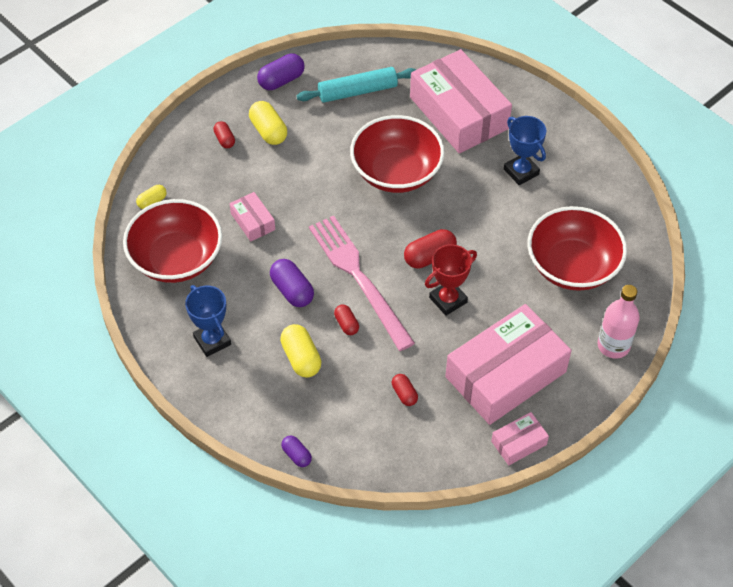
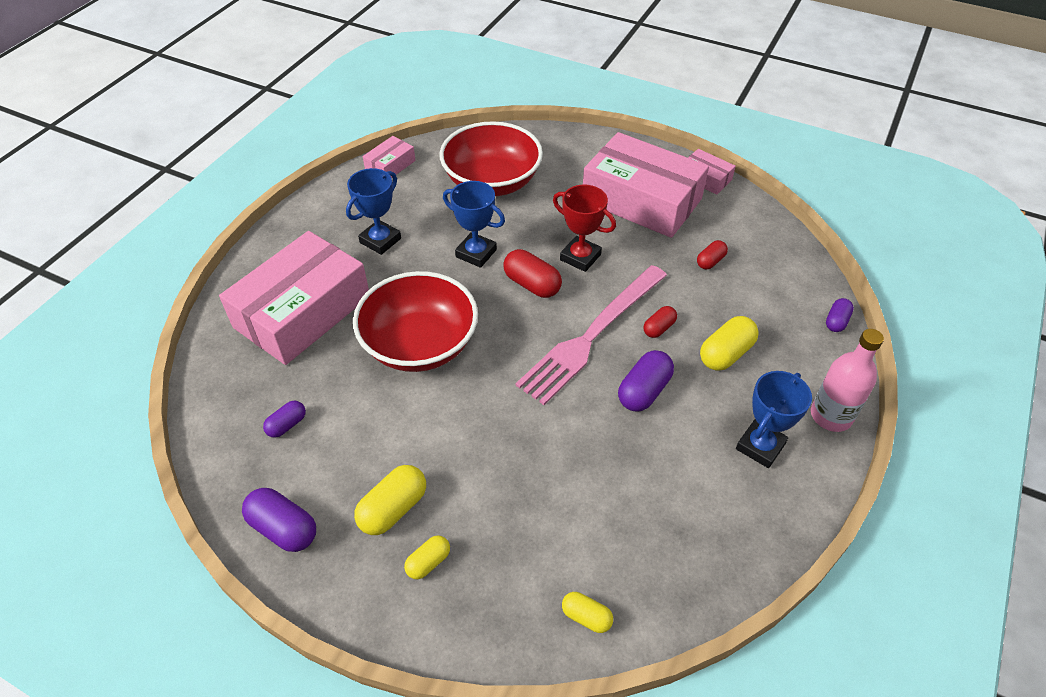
camera: 110 degrees left, 5 degrees down
(176, 259) = (667, 538): red bowl -> none
(224, 140) = (428, 562): red capsule -> yellow capsule
(252, 221) = (562, 469): pink box -> pink box (390, 165)
(357, 91) = (287, 425): turquoise rolling pin -> purple capsule
(481, 230) = (476, 253): none -> blue trophy
(613, 345) = (568, 143): pink bottle -> pink bottle (831, 416)

